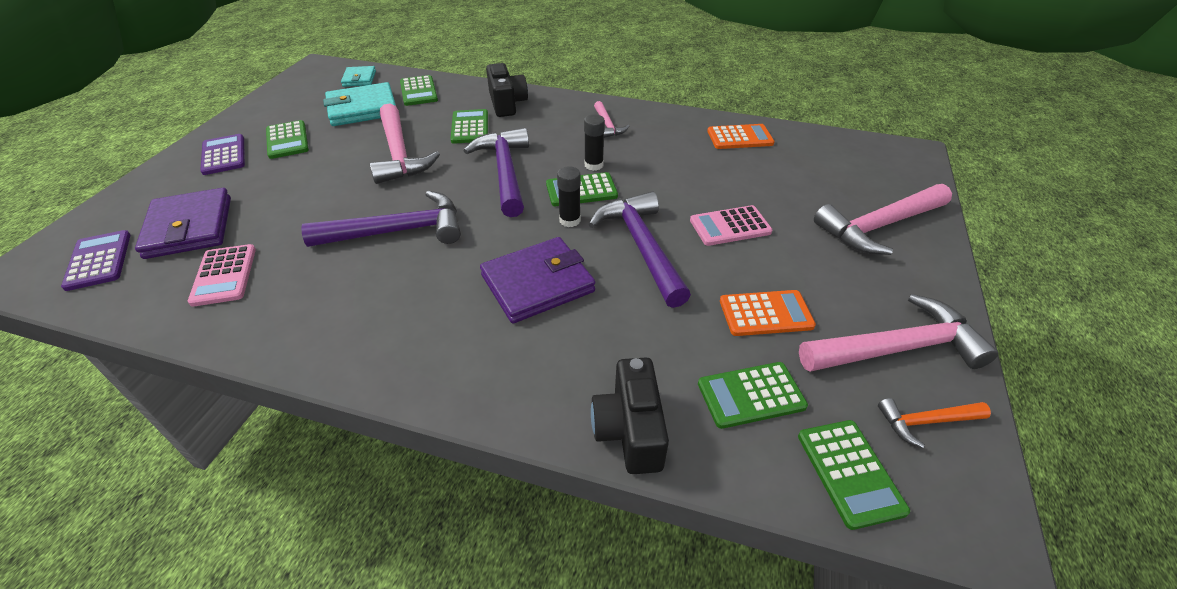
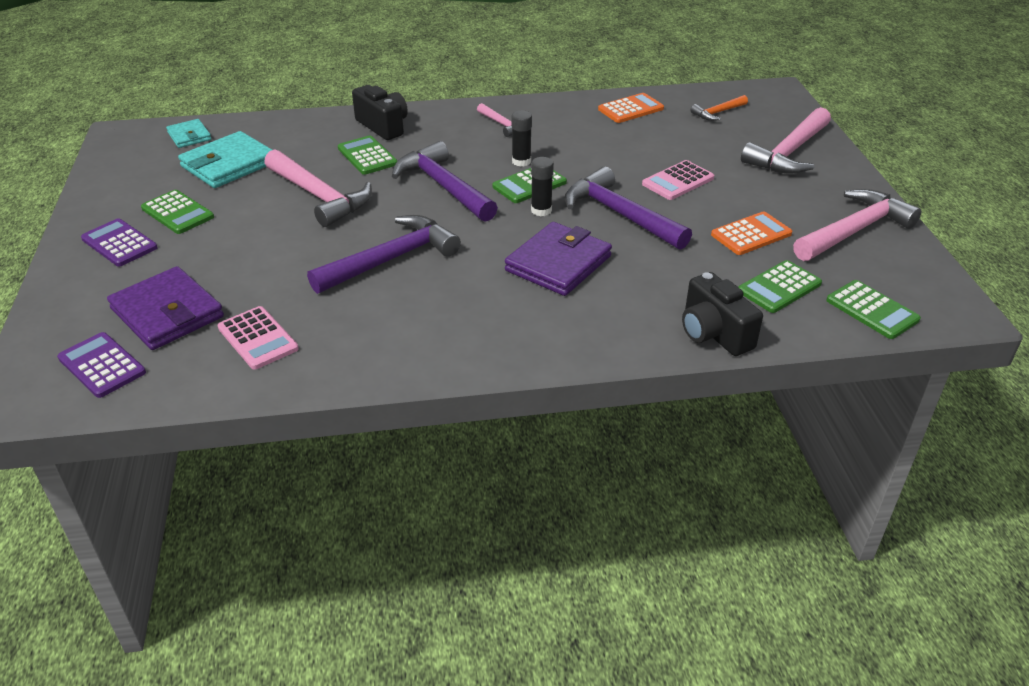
camera: 25 degrees left, 5 degrees down
(418, 91) = (274, 134): green calculator -> none
(926, 422) = (899, 268): orange hammer -> orange hammer (717, 113)

